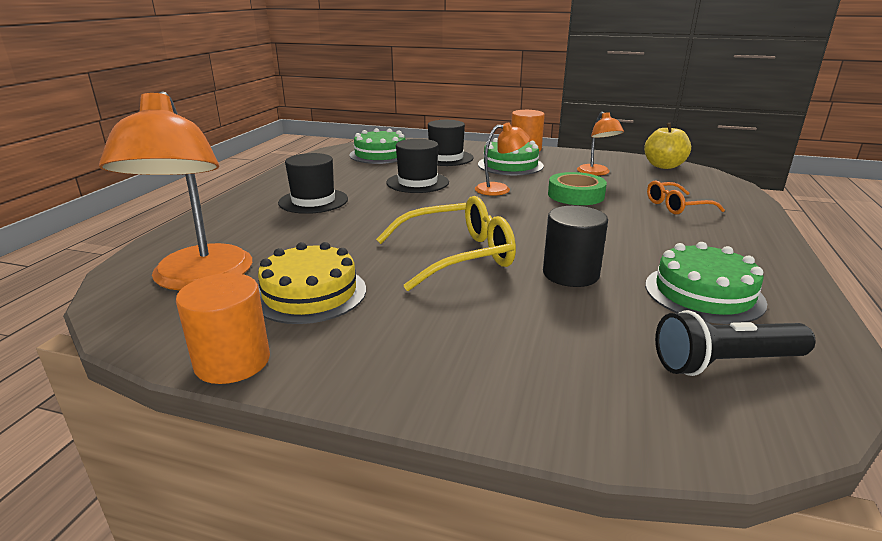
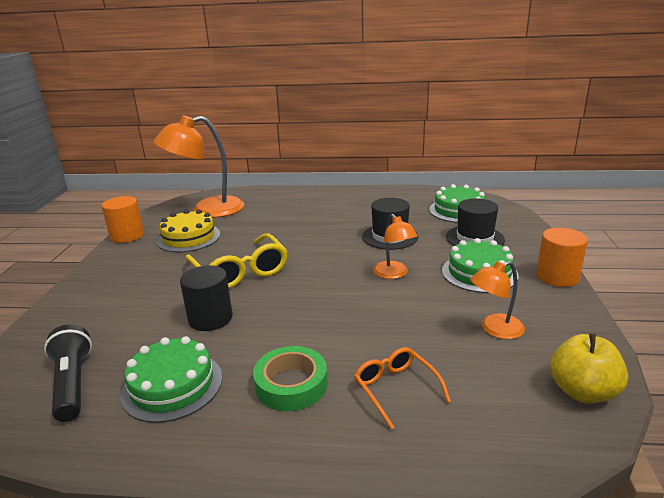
camera: 80 degrees right, 0 degrees up
(313, 201) = (328, 210): black hat -> none
(575, 195) = (399, 316): green tape -> green tape (291, 384)

